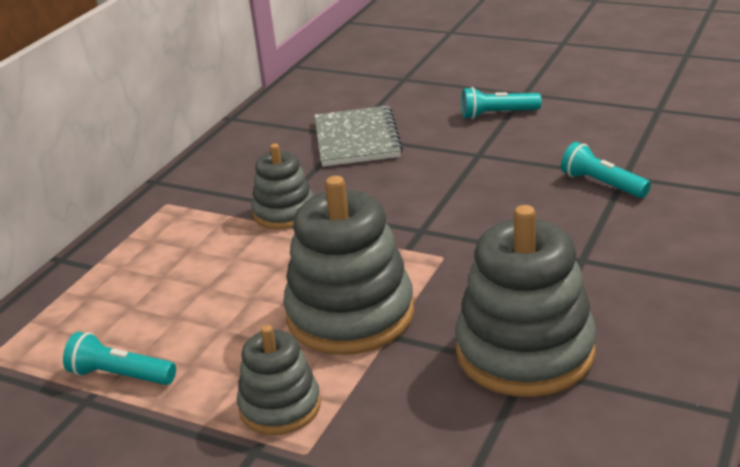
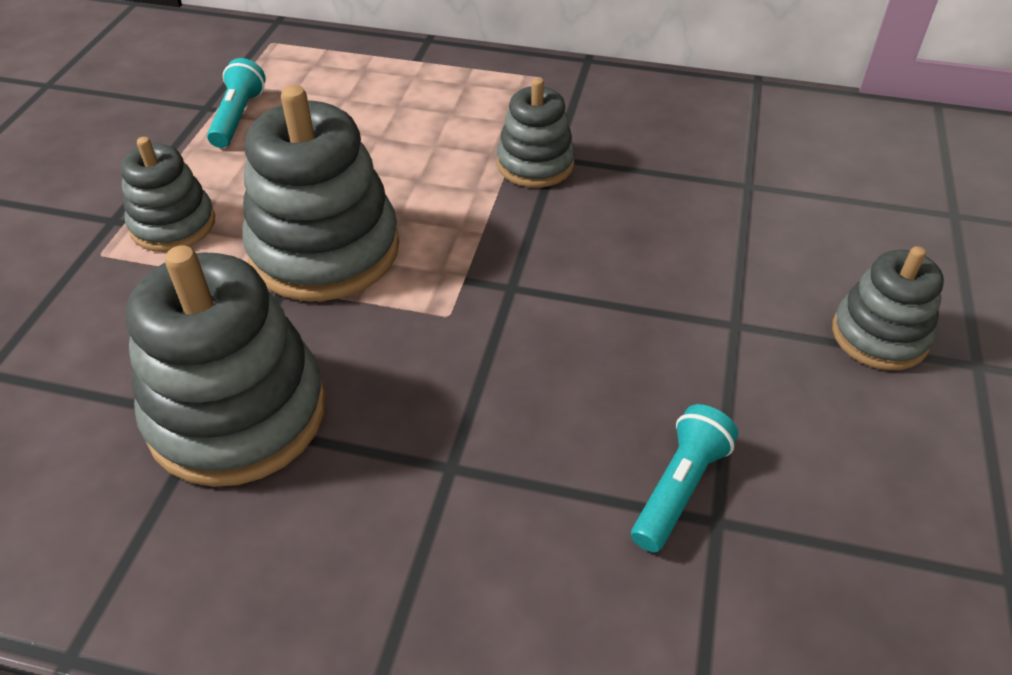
camera: 75 degrees right, 15 degrees up
(357, 139) = (738, 194): grey notebook -> none
(497, 114) = (879, 335): turquoise flashlight -> grey stacking toy

